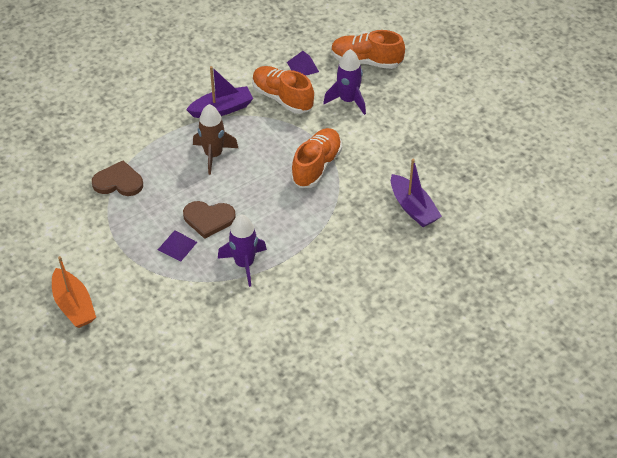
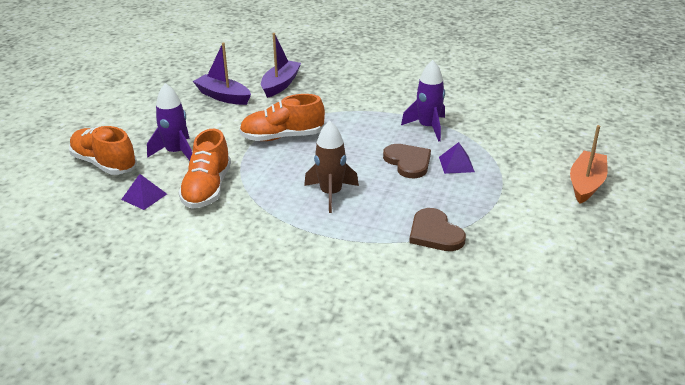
camera: 125 degrees left, 15 degrees down
(222, 109) = (261, 218): purple boat -> purple boat (223, 96)
(366, 61) = (104, 164): orange shoe -> orange shoe turned 150 degrees clockwise

